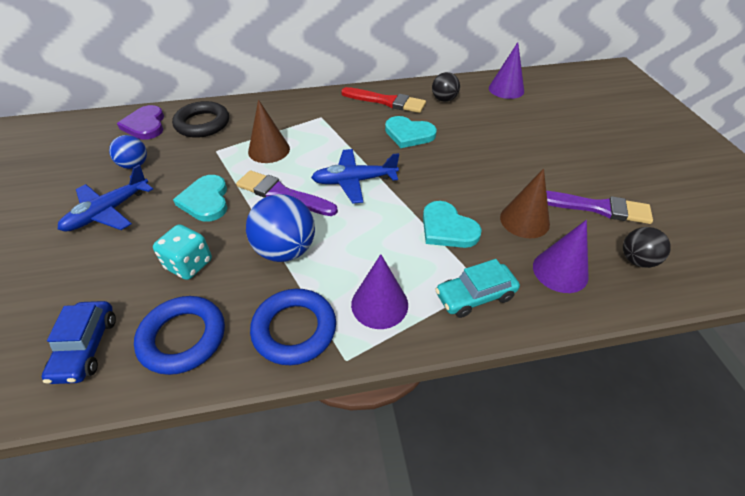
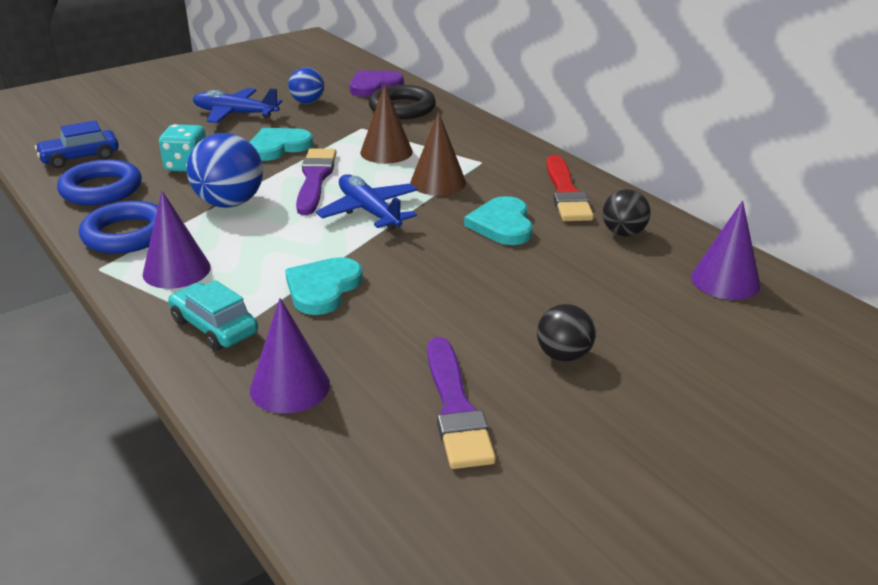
camera: 65 degrees right, 15 degrees down
(524, 220) = (378, 345): brown cone -> brown cone (438, 182)
(637, 260) = (352, 459): black ball -> black ball (563, 356)

